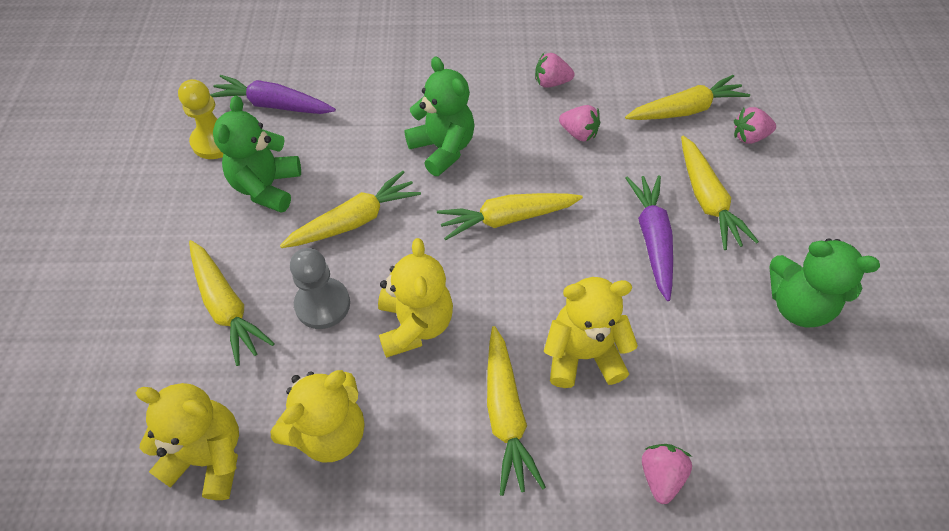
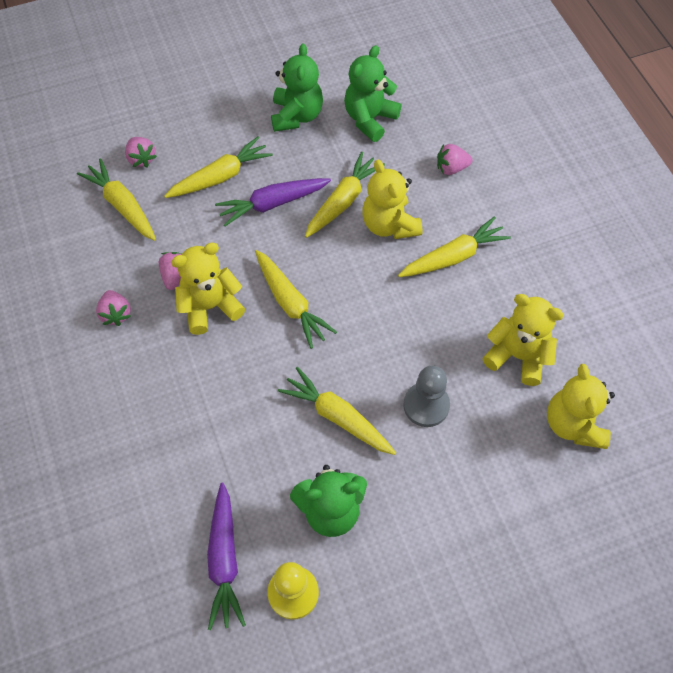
camera: 110 degrees left, 5 degrees up
(226, 306) = (460, 477): yellow carrot -> yellow carrot (343, 201)
(415, 325) = (413, 334): yellow teddy bear -> yellow teddy bear (210, 307)
(442, 149) = (231, 377): green teddy bear -> green teddy bear (369, 119)

